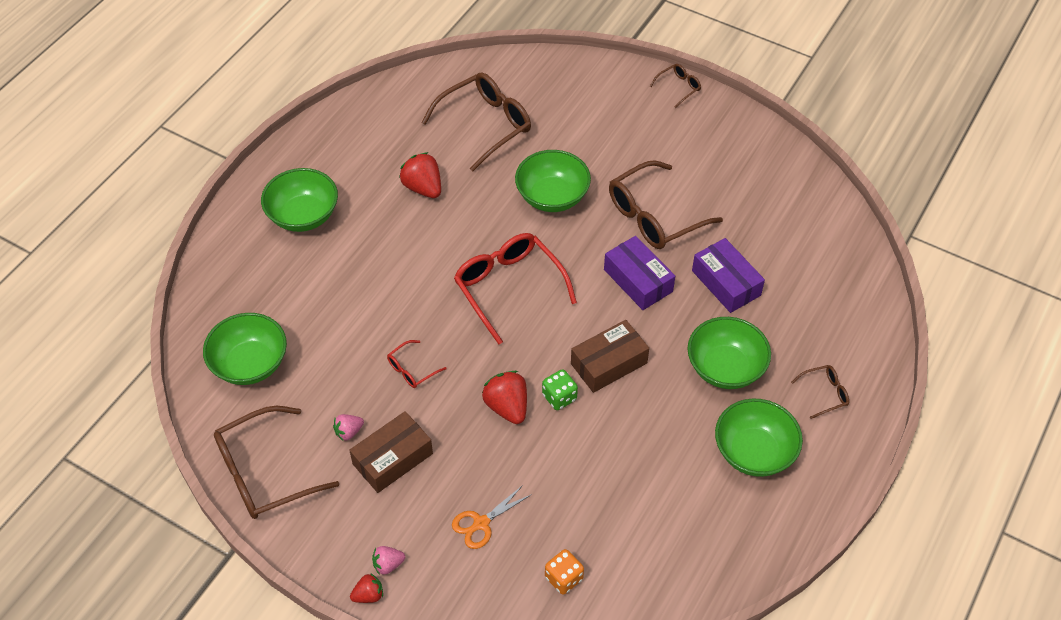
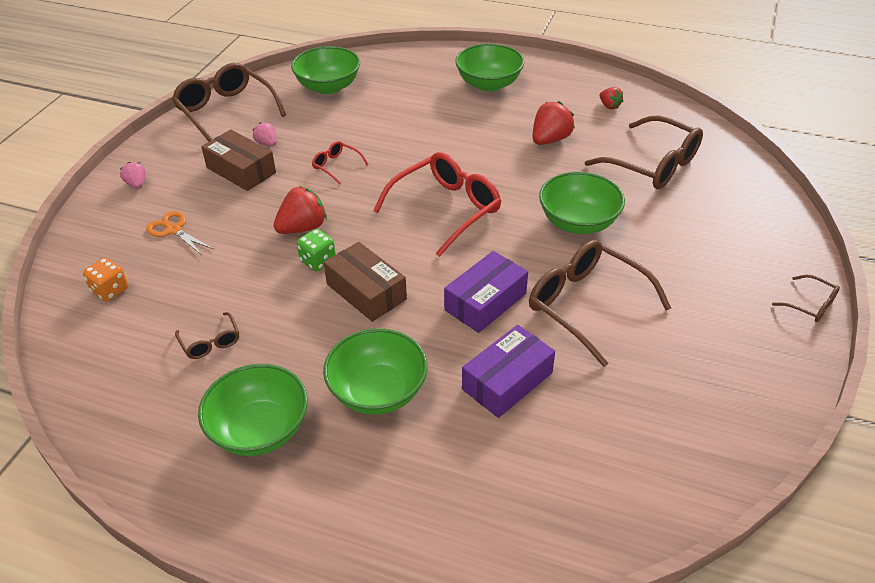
camera: 80 degrees right, 10 degrees down
(368, 595) = (109, 179): red strawberry -> red strawberry (609, 106)
(824, 393) = (355, 500): brown glasses -> brown glasses (210, 342)

